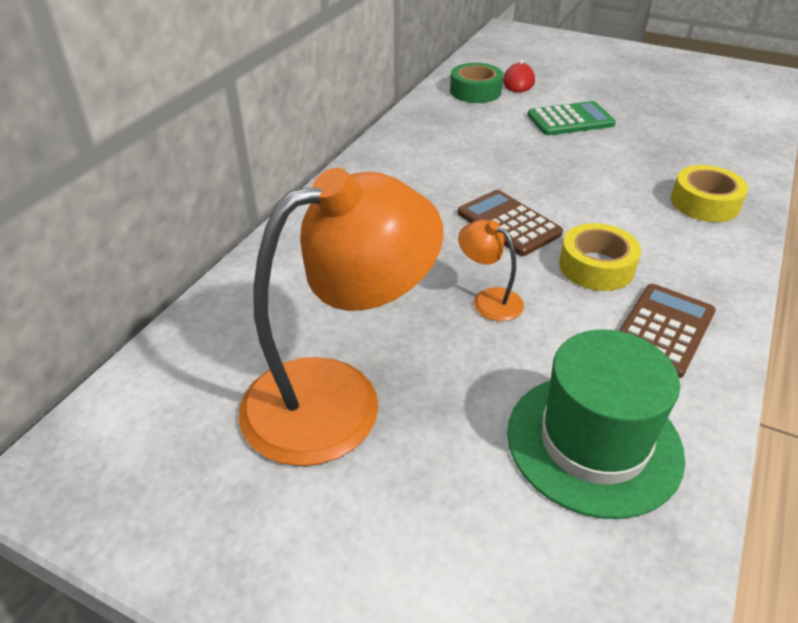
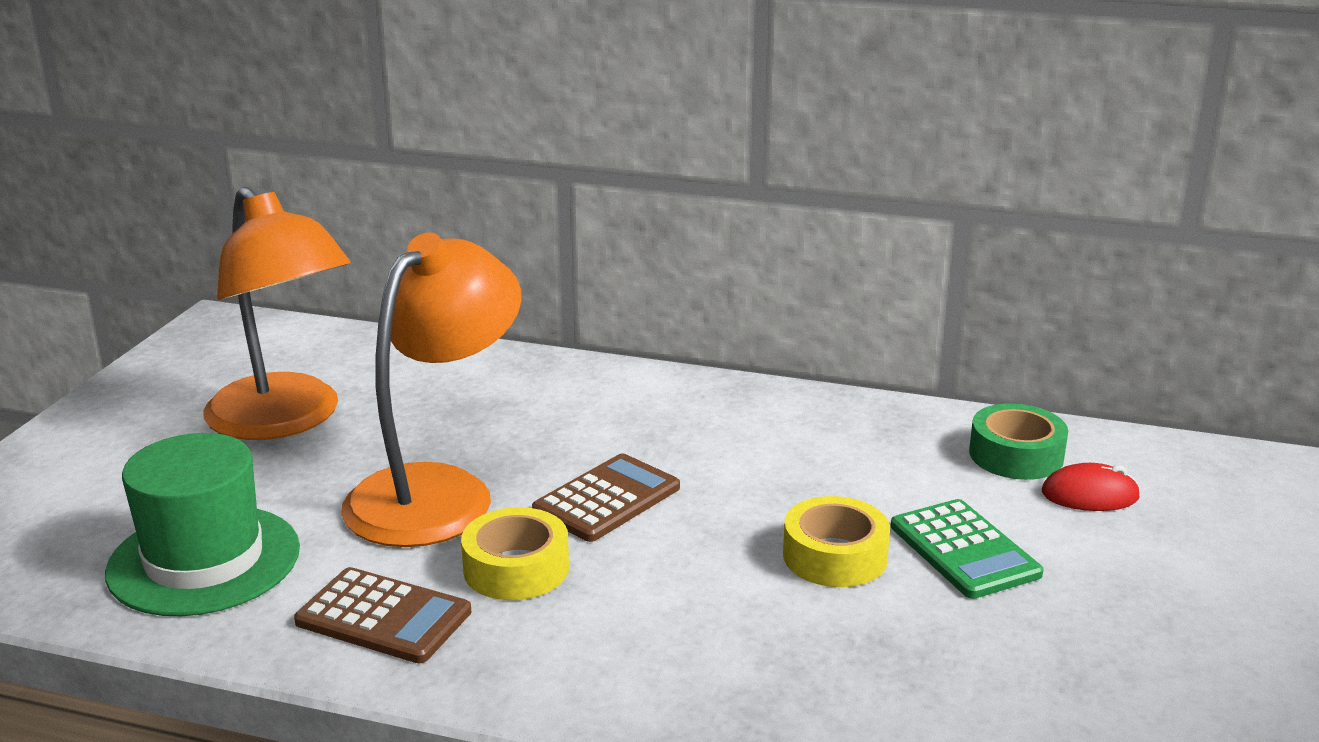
camera: 80 degrees right, 15 degrees down
(488, 300) = (438, 491): orange lamp -> orange lamp, size x2.37
(704, 203) = (721, 684): yellow tape -> yellow tape (835, 556)

